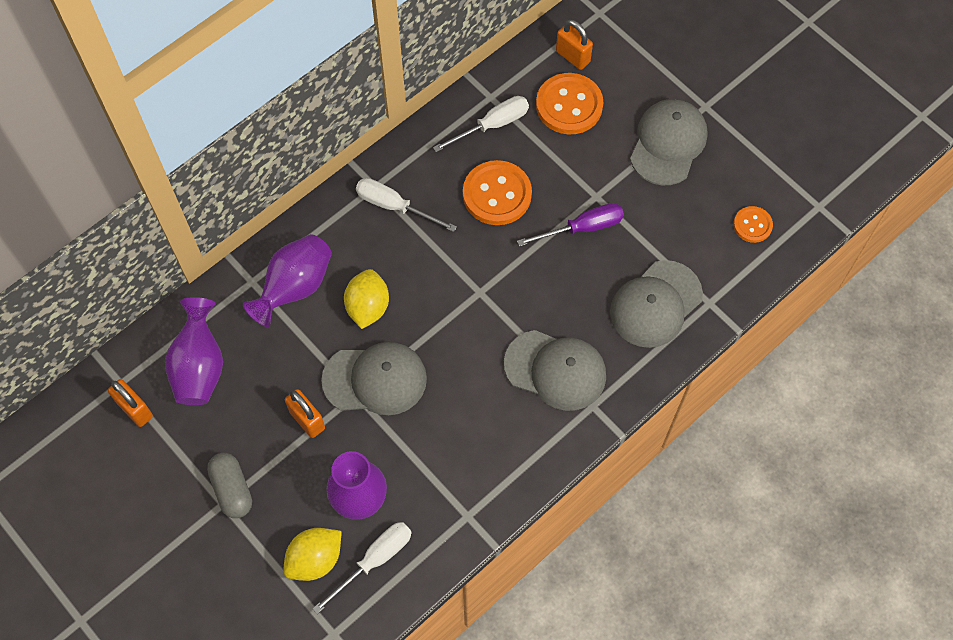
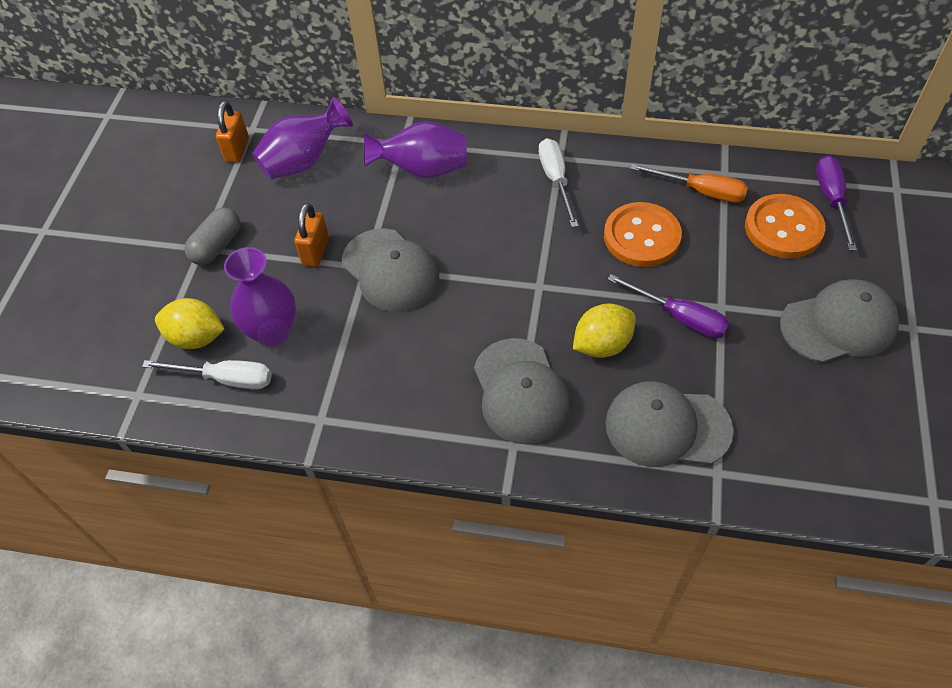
camera: 55 degrees right, 10 degrees down
(368, 307) = (450, 223): yellow lemon -> yellow lemon (602, 345)
(492, 125) = (700, 191): white screwdriver -> orange screwdriver
(572, 56) = (831, 200): orange padlock -> purple screwdriver
(752, 225) = (841, 453): orange button -> none

